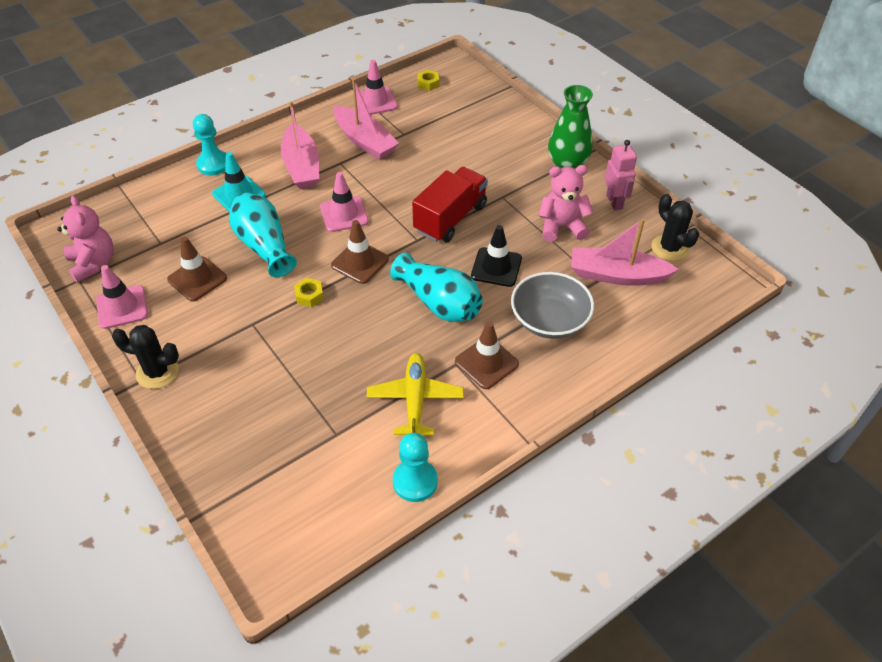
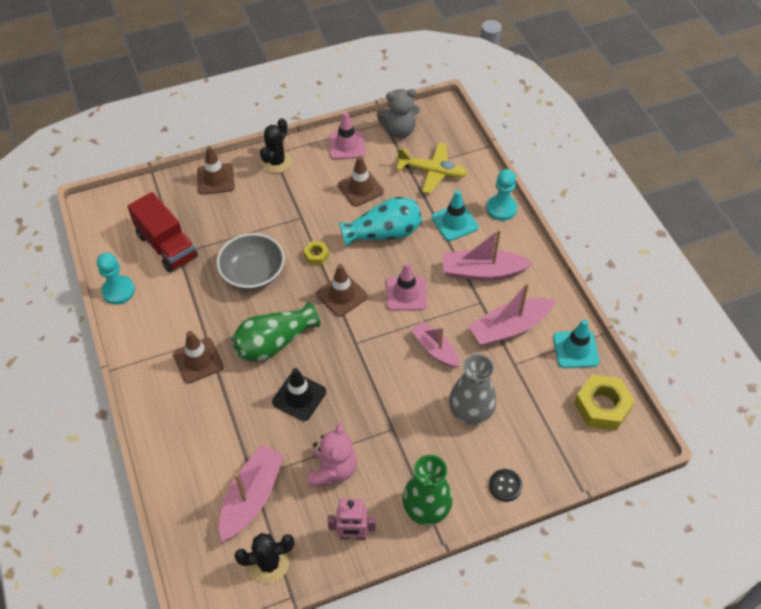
camera: 105 degrees right, 5 degrees up
(93, 263) = (399, 130): pink teddy bear -> grey teddy bear
(196, 432) = (216, 179): none -> brown traffic cone
(376, 101) = (575, 349): pink traffic cone -> turquoise traffic cone
(405, 184) = (435, 349): none -> pink boat
(415, 399) = (185, 305): yellow plane -> yellow plane (433, 172)
(428, 83) = (602, 406): yellow nut -> yellow nut, size x1.99
(439, 303) = (274, 342): turquoise vase -> green vase
(450, 218) = (375, 376): red truck -> red truck (167, 246)
(463, 152) = (470, 412): none -> grey vase
(524, 125) = (505, 485): none -> black button
(549, 320) = (222, 420): grey bowl -> grey bowl (253, 273)

